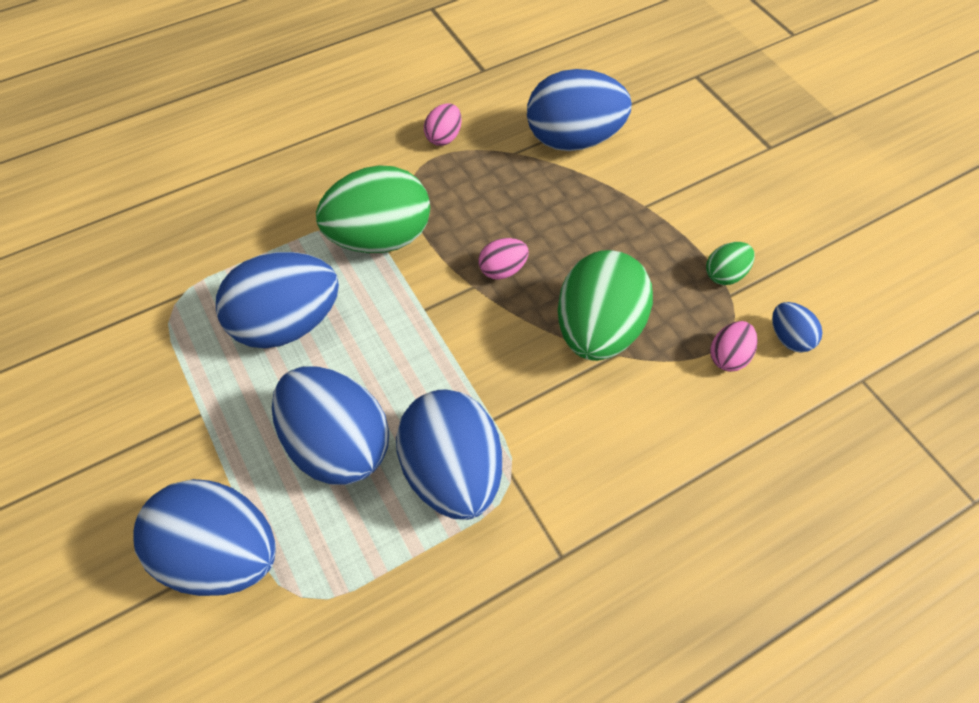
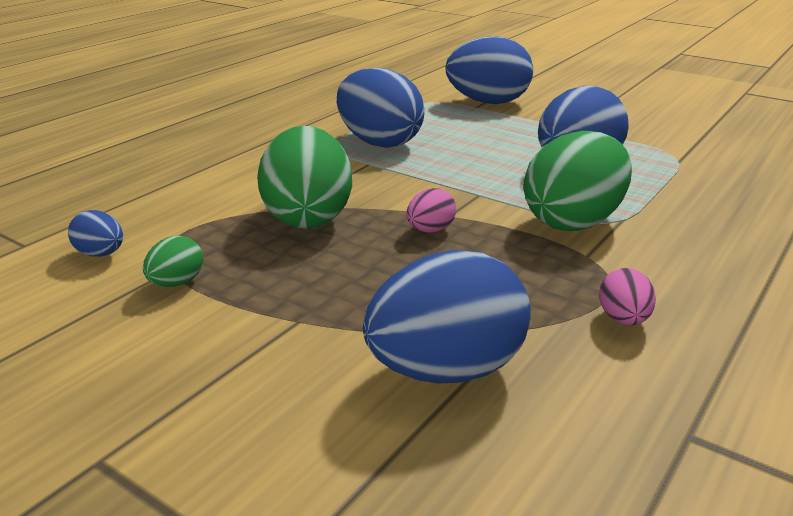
camera: 155 degrees right, 30 degrees down
(338, 444) = (468, 136): blue egg -> none
(728, 356) = (169, 229): pink egg -> none

